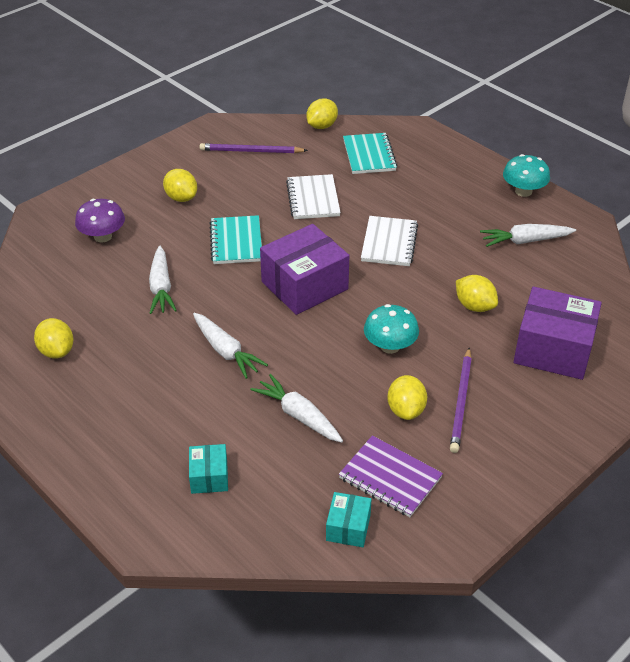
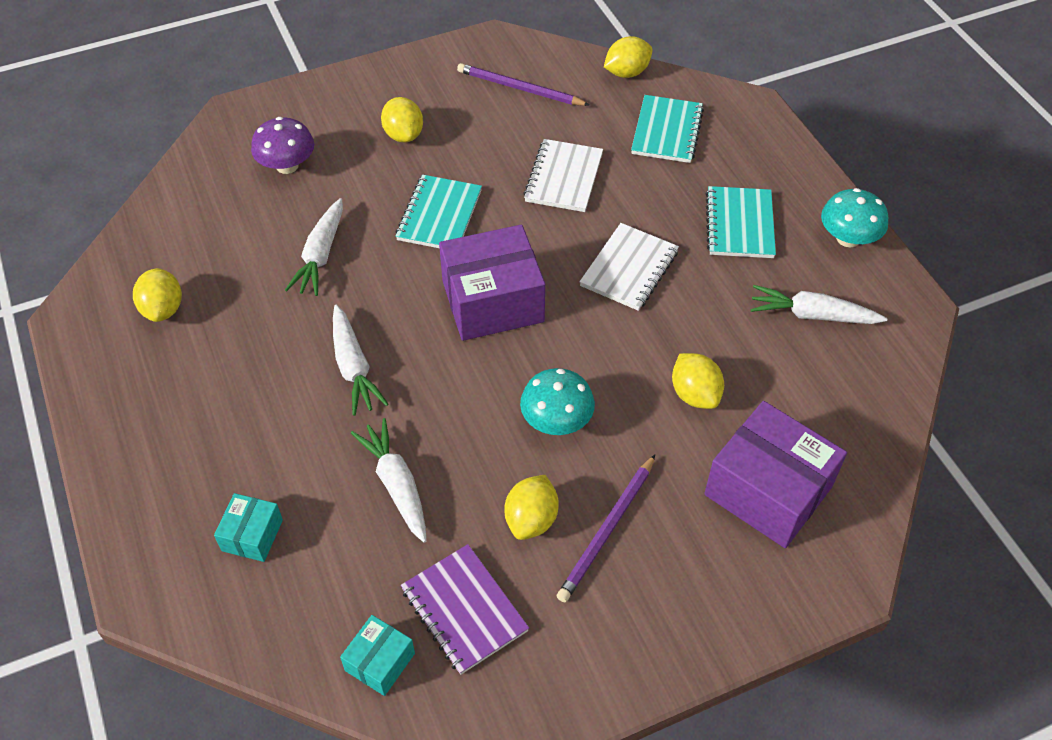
camera: 20 degrees right, 10 degrees up
(448, 199) = (739, 224): none -> turquoise notebook

